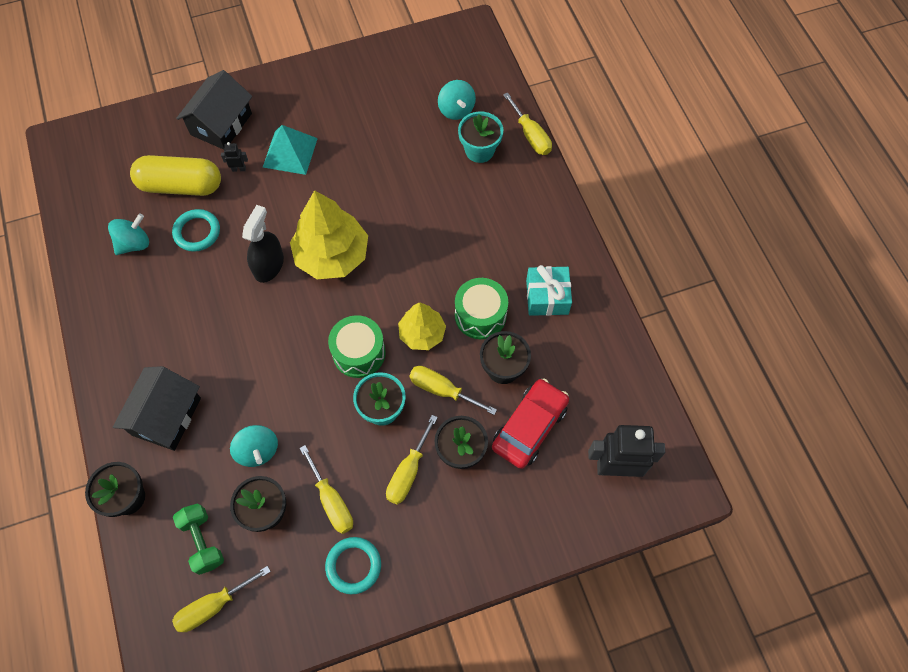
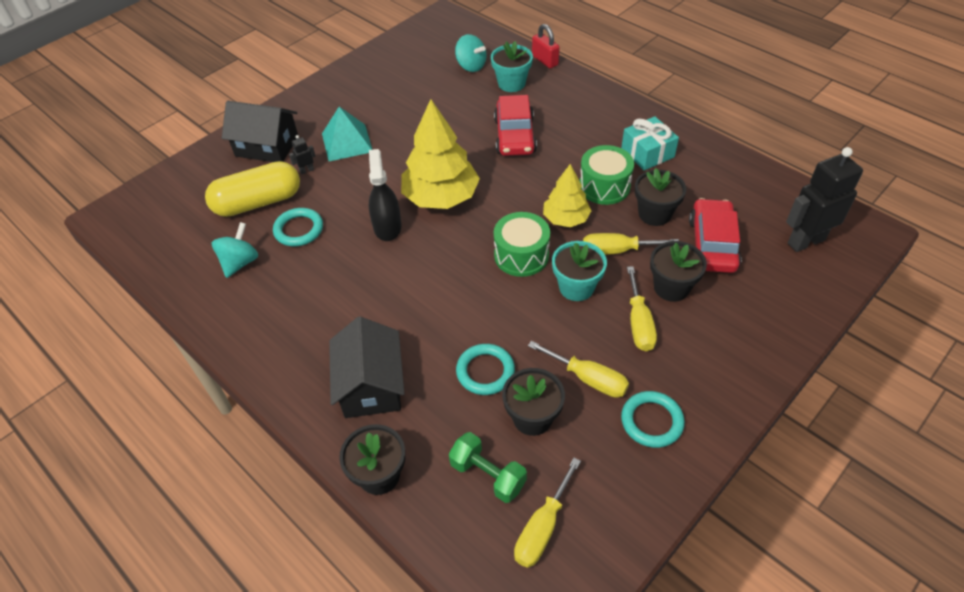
camera: 25 degrees left, 15 degrees down
(221, 124) = (267, 146): black house -> black house turned 75 degrees counterclockwise
(258, 451) = (485, 371): turquoise spinning top -> turquoise ring
(440, 217) = (515, 136): none -> red car
(531, 135) = (545, 60): yellow screwdriver -> red padlock

